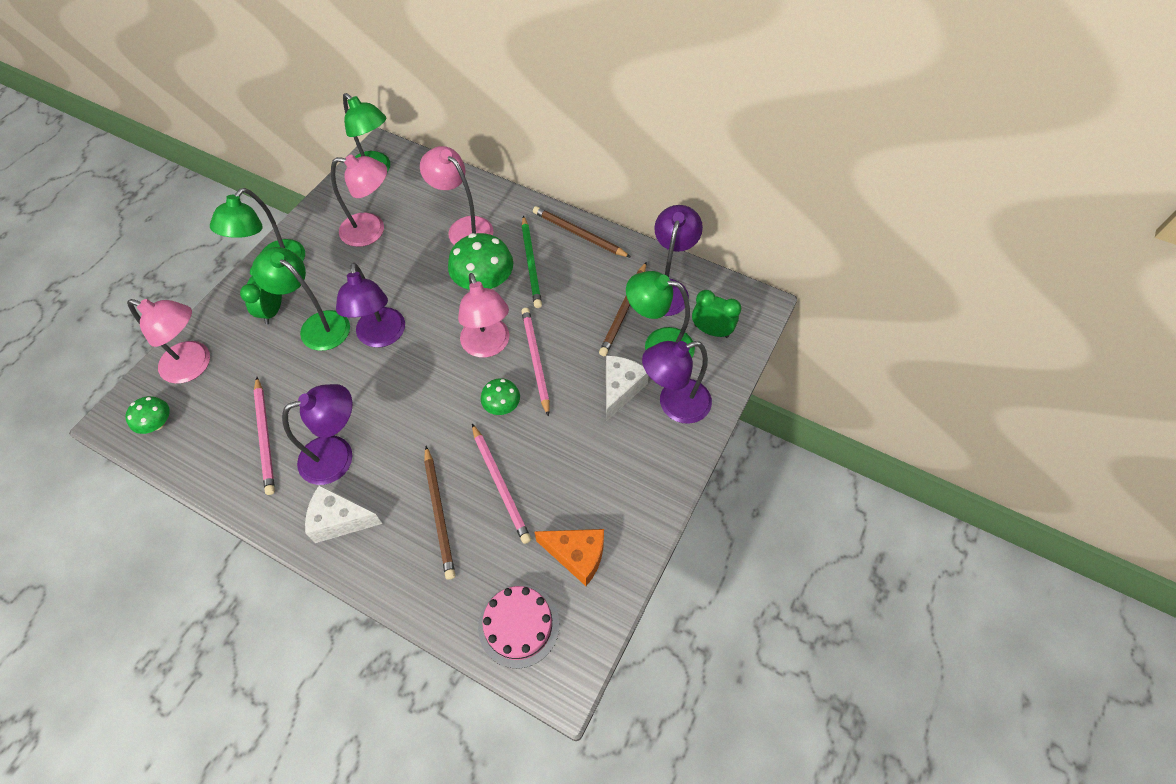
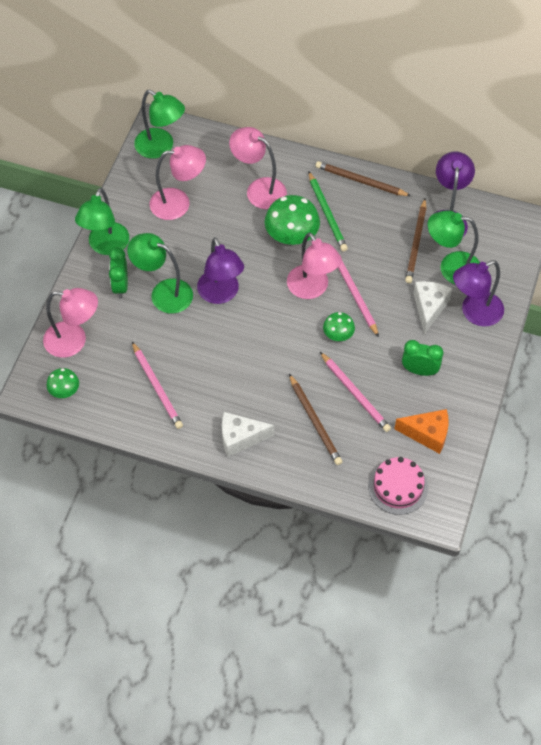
camera: 10 degrees left, 0 degrees up
(338, 455) = (220, 392): purple lamp -> none
(711, 331) = (491, 249): green clock -> green clock (419, 370)

